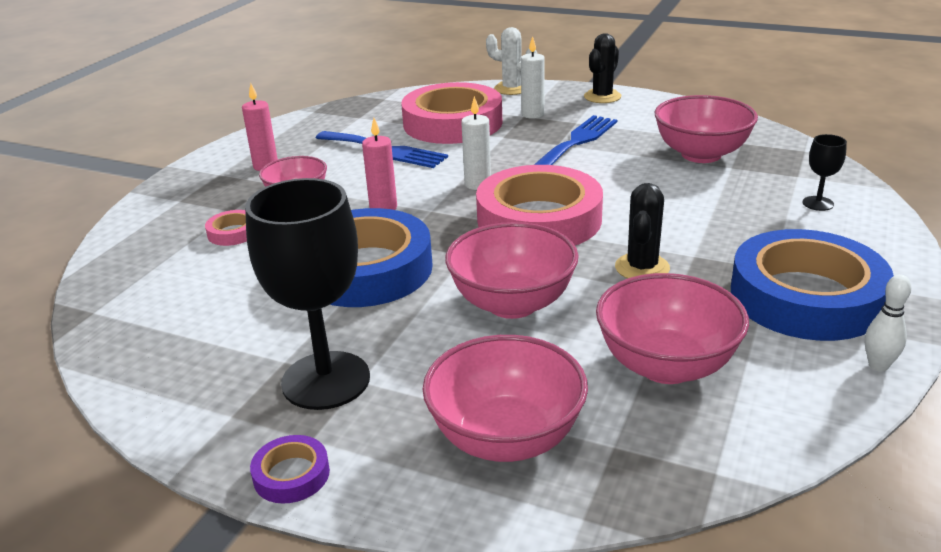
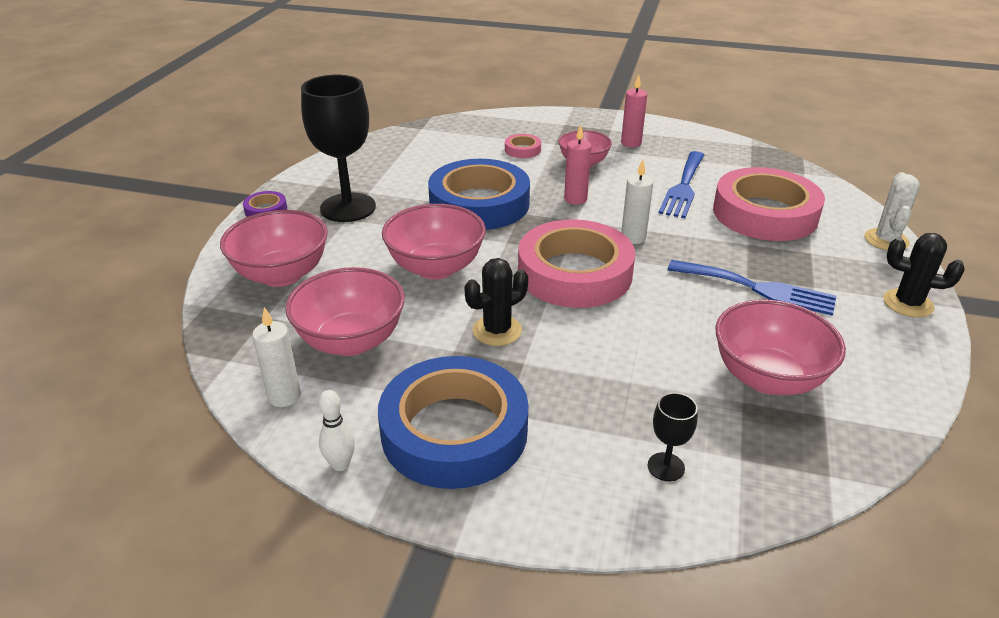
camera: 80 degrees right, 5 degrees up
(532, 114) = (818, 257): white candle -> white candle (284, 396)
(642, 268) = (497, 331): black cactus -> black cactus turned 45 degrees counterclockwise

